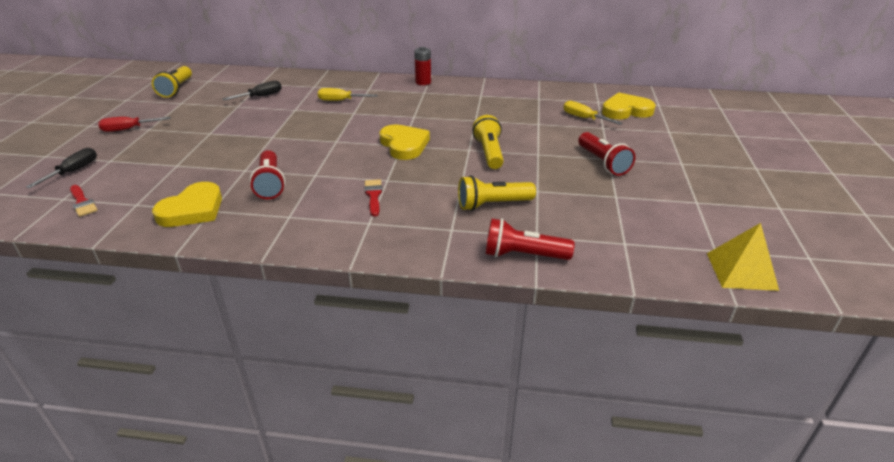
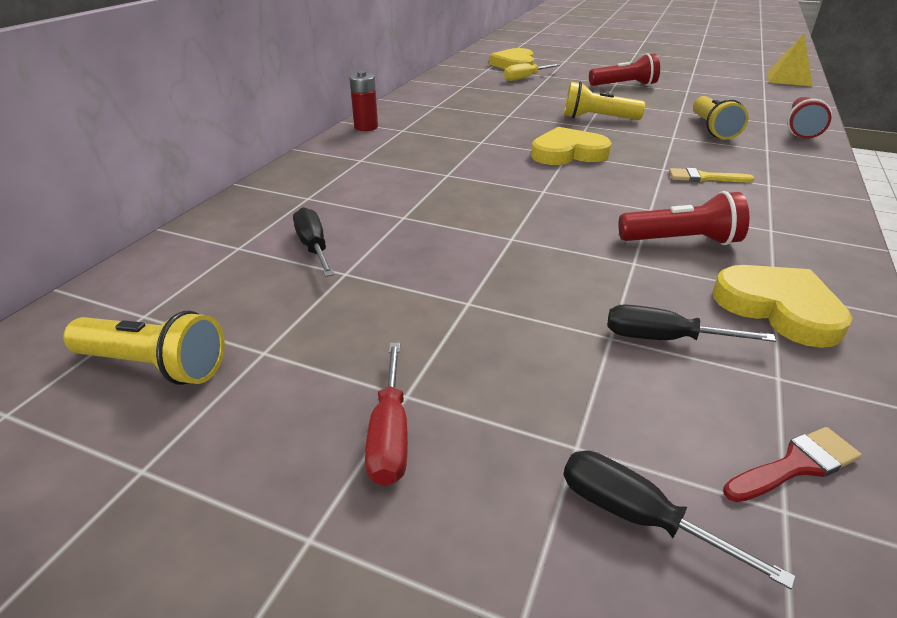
camera: 75 degrees left, 0 degrees up
(172, 177) = (665, 339): none -> black screwdriver
(341, 100) = (392, 180): yellow screwdriver -> none
(373, 195) = (704, 178): red brush -> yellow brush

